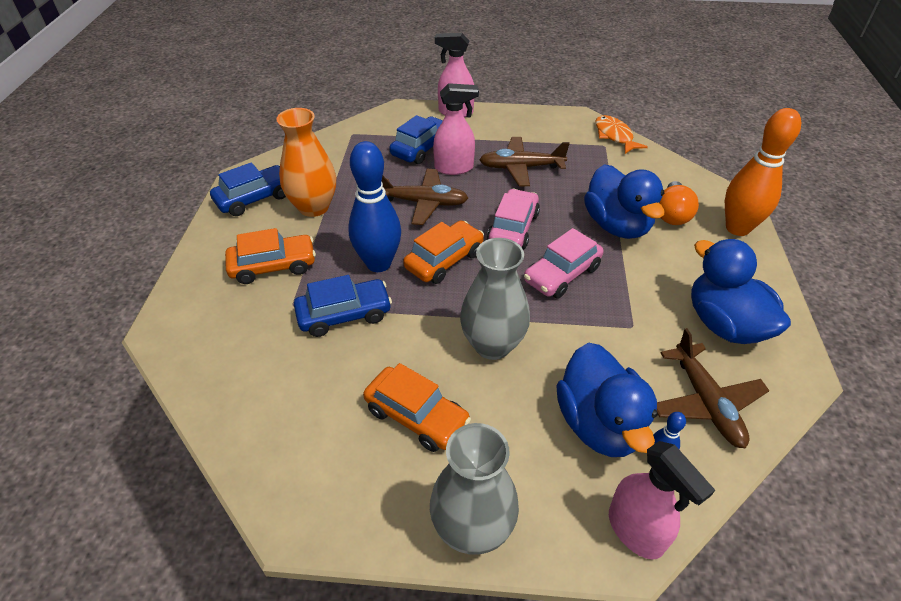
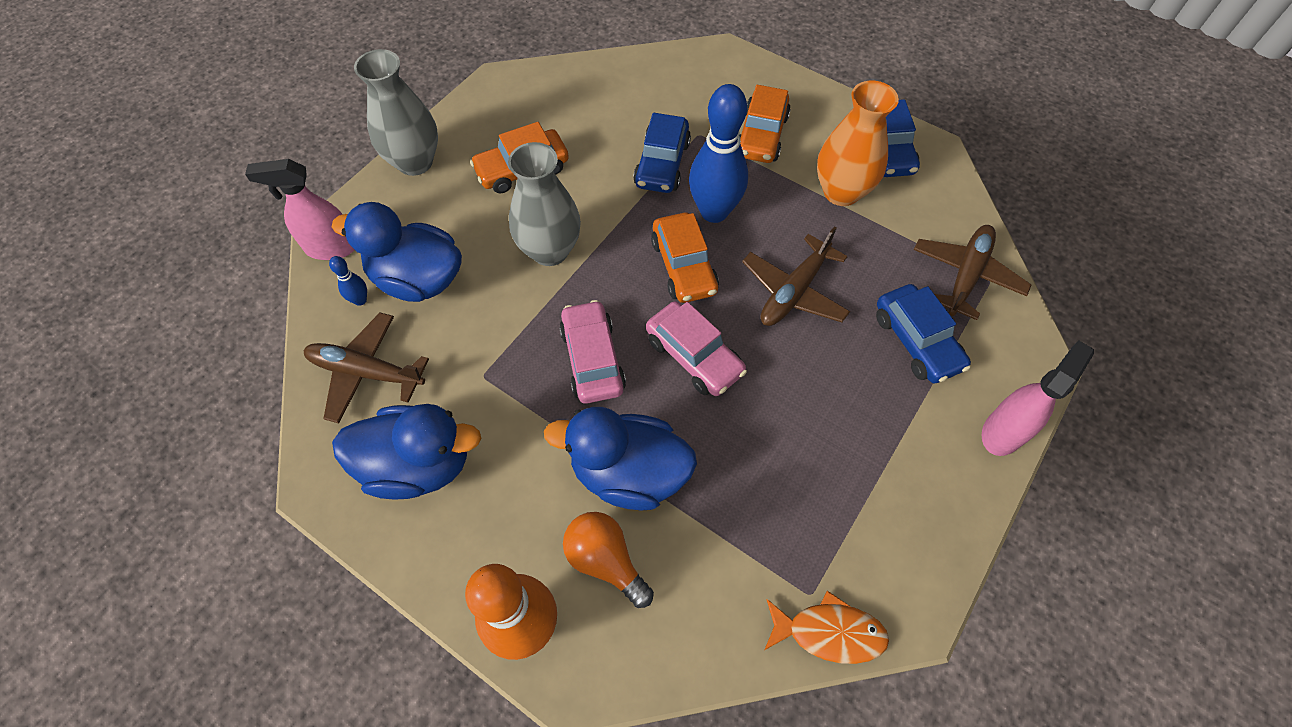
camera: 120 degrees right, 15 degrees up
(454, 168) = (850, 357): pink spray bottle -> none
(520, 167) = (811, 436): brown plane -> brown plane (966, 275)

